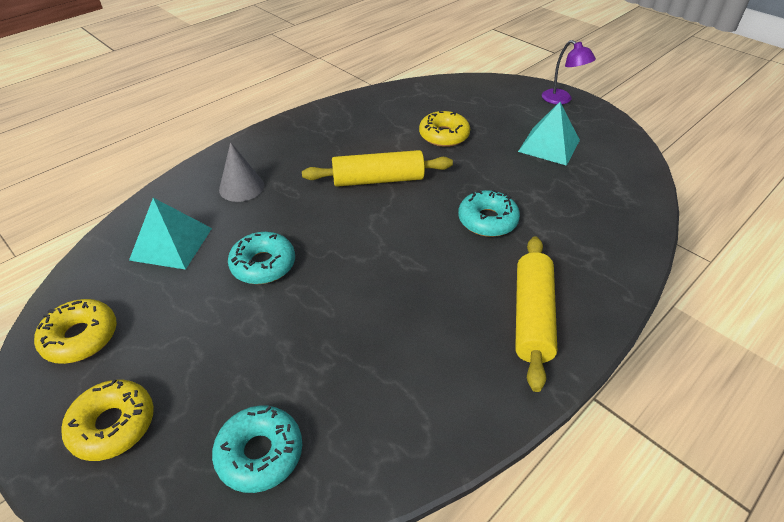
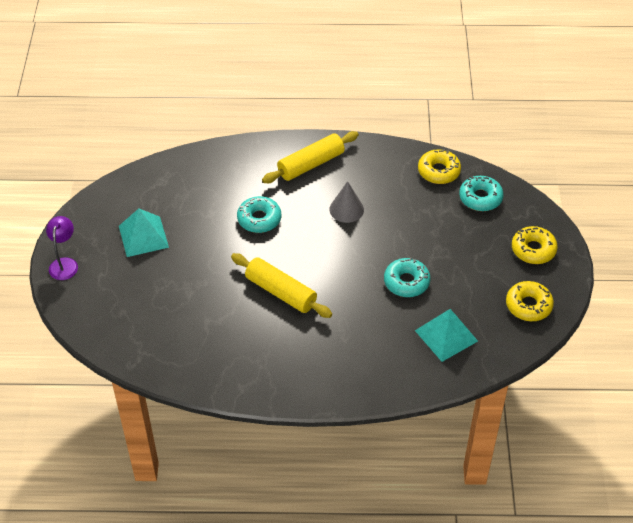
camera: 135 degrees left, 5 degrees up
(241, 187) = (369, 352): grey cone -> grey cone (346, 209)
(444, 135) = (191, 296): yellow donut -> yellow donut (438, 171)

